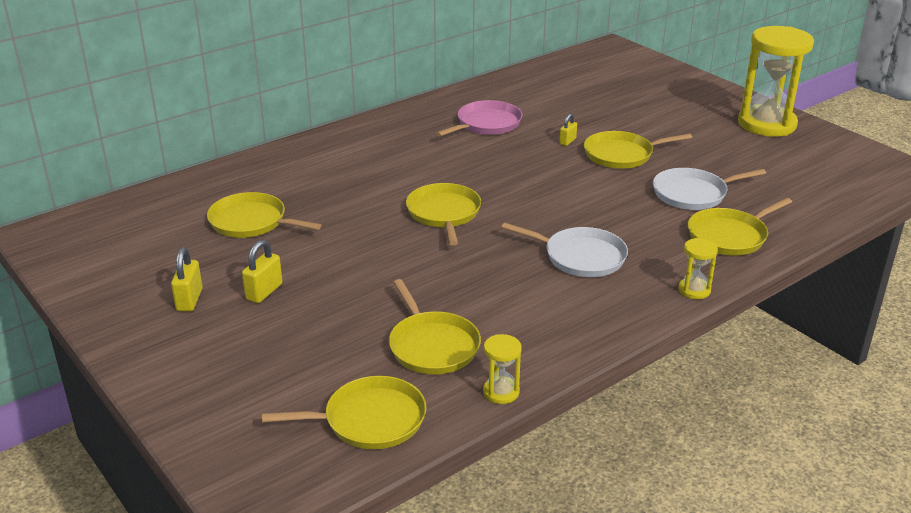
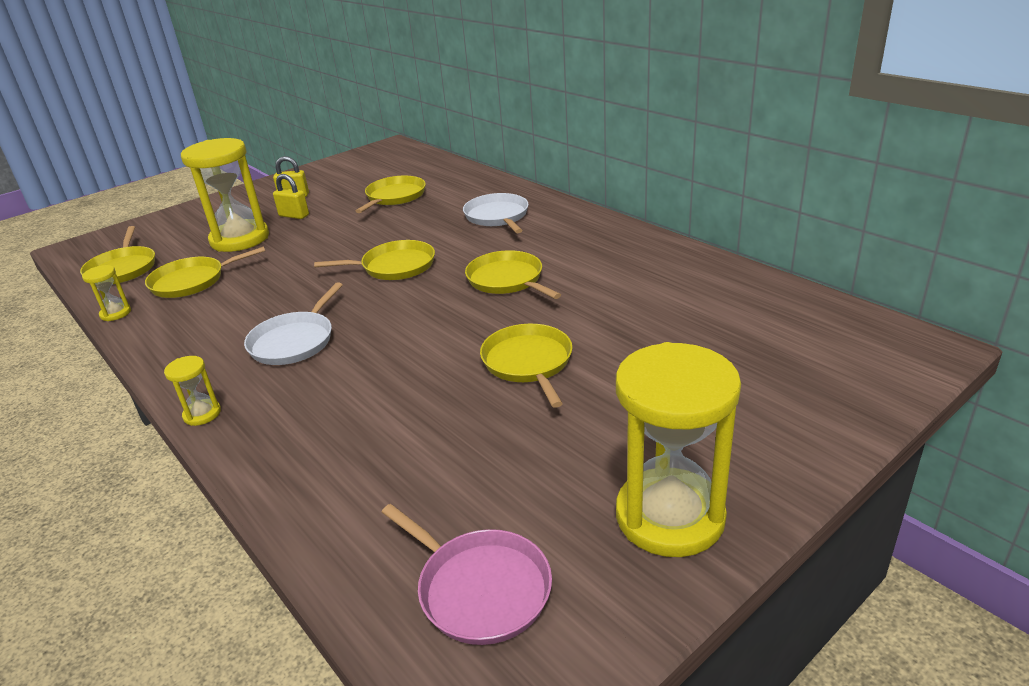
camera: 90 degrees right, 0 degrees up
(319, 327) = (240, 239): none -> yellow hourglass
(486, 124) = (596, 270): pink pan -> pink pan (480, 588)
(567, 141) = (561, 322): yellow padlock -> none
(693, 194) = (419, 420): white pan -> white pan (497, 216)
(730, 236) = (305, 448): yellow pan -> yellow pan (507, 280)

